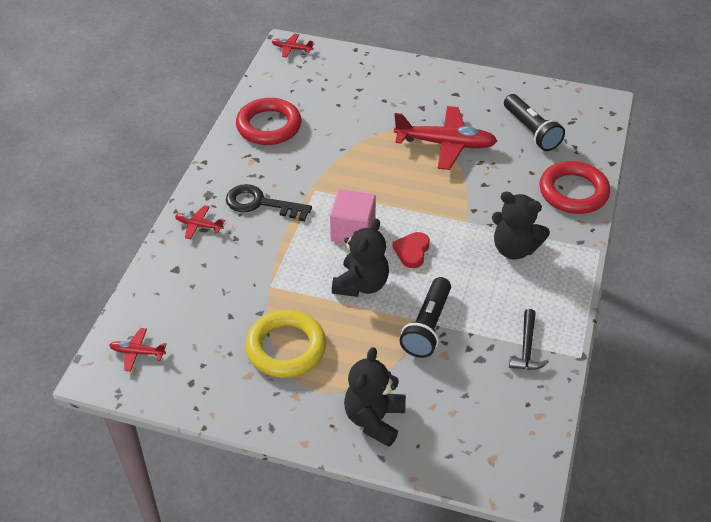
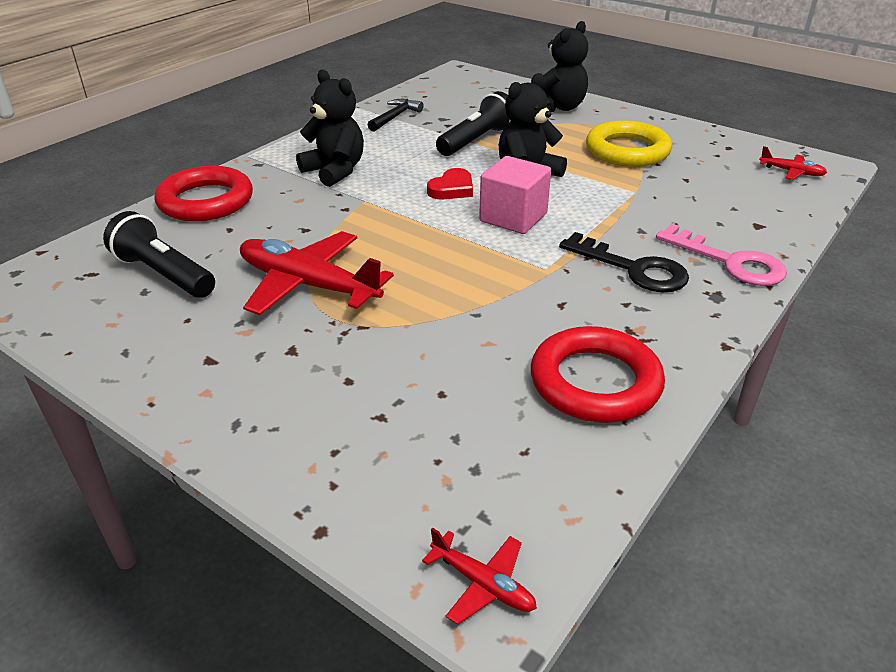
camera: 160 degrees left, 10 degrees down
(199, 225) = (729, 262): red plane -> pink key
(531, 131) = (164, 274): black flashlight -> black flashlight turned 45 degrees counterclockwise

